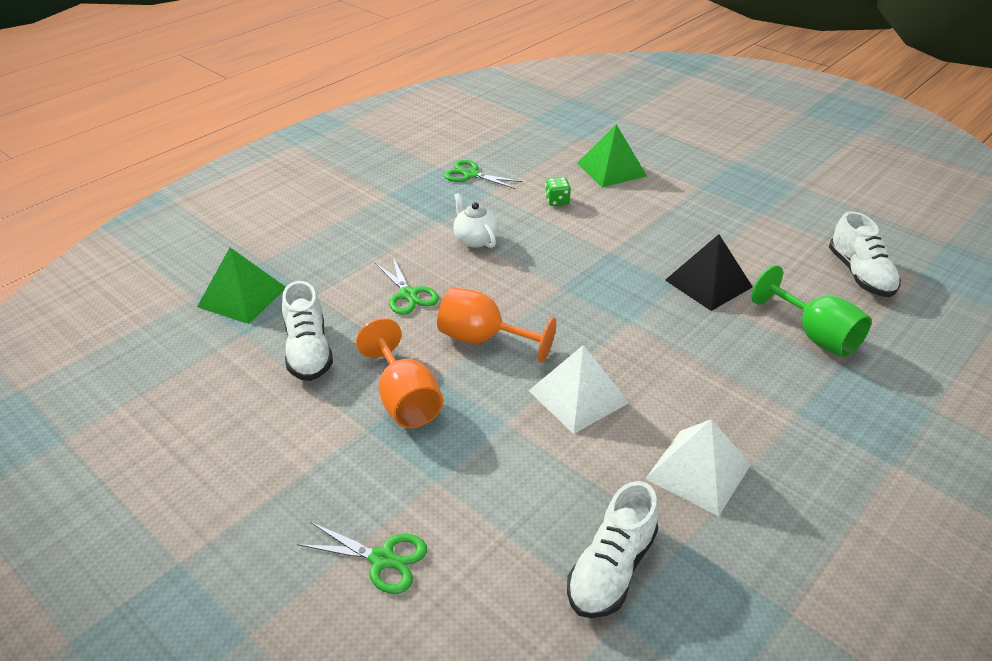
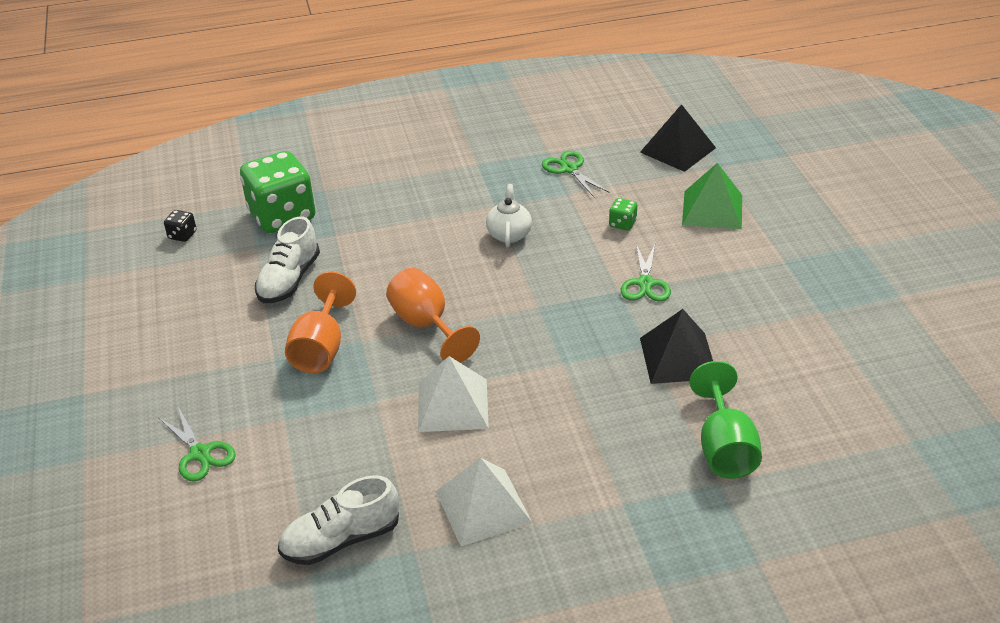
camera: 35 degrees right, 0 degrees up
(146, 353) = (182, 235): none -> black dice
(242, 297) = (282, 216): green pyramid -> green dice
(408, 294) = (406, 263): green scissors -> green scissors (645, 283)
(539, 136) = (678, 150): none -> black pyramid
(860, 274) = (847, 412): white shoe -> none

